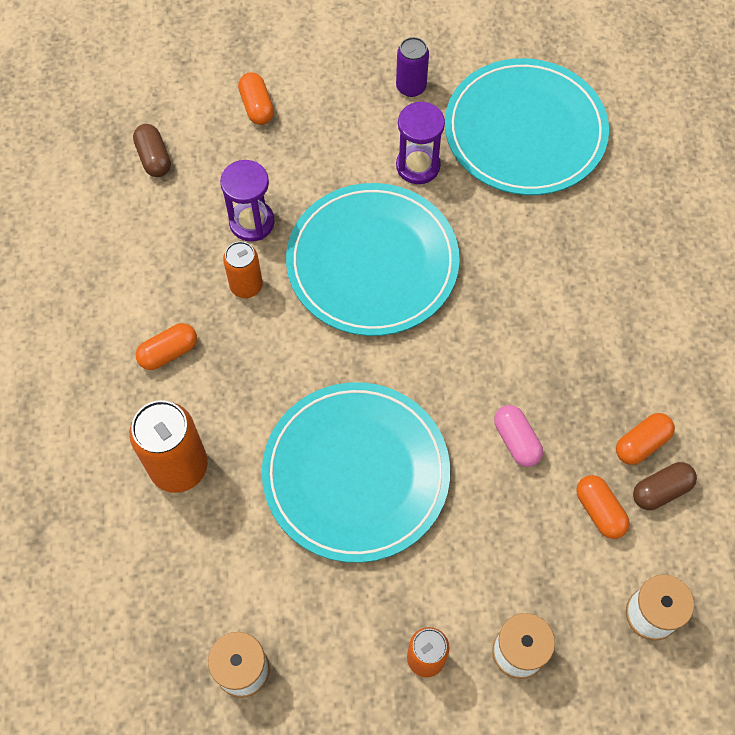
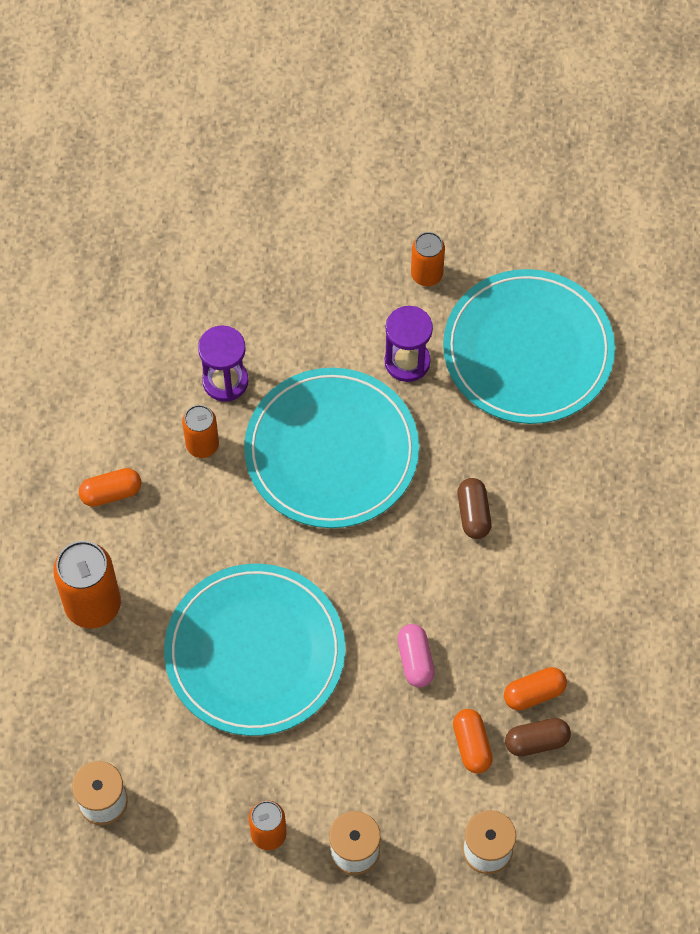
camera: 15 degrees right, 0 degrees up
(154, 158) = (147, 290): brown capsule -> brown capsule (473, 514)
(257, 106) = (264, 259): orange capsule -> none
(411, 87) = (426, 274): purple can -> orange can

